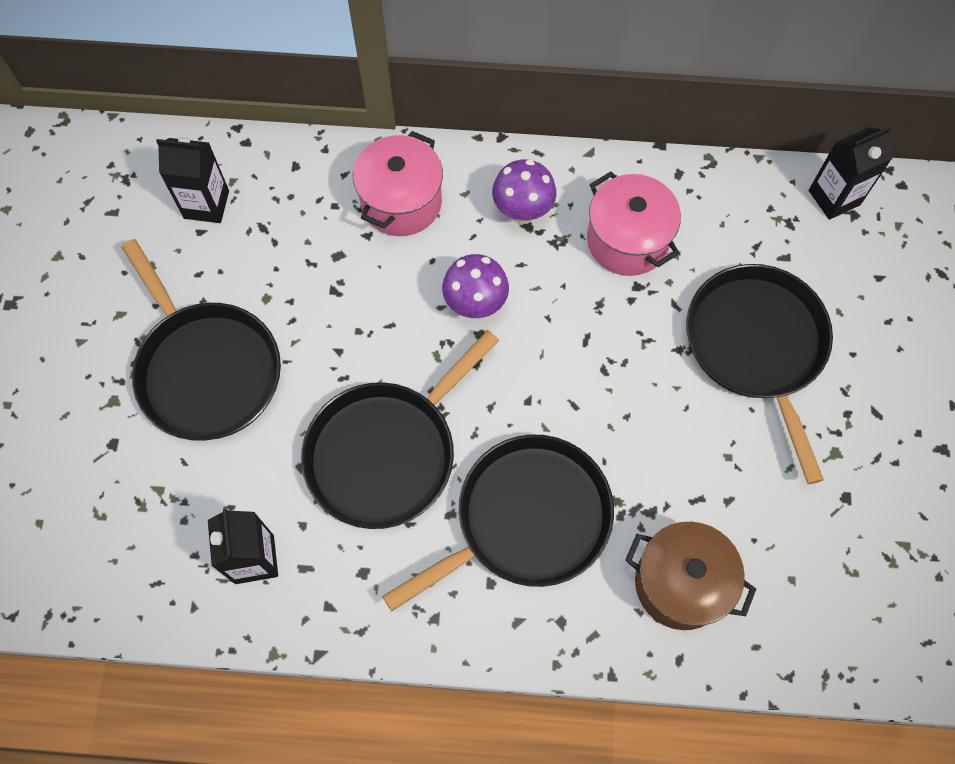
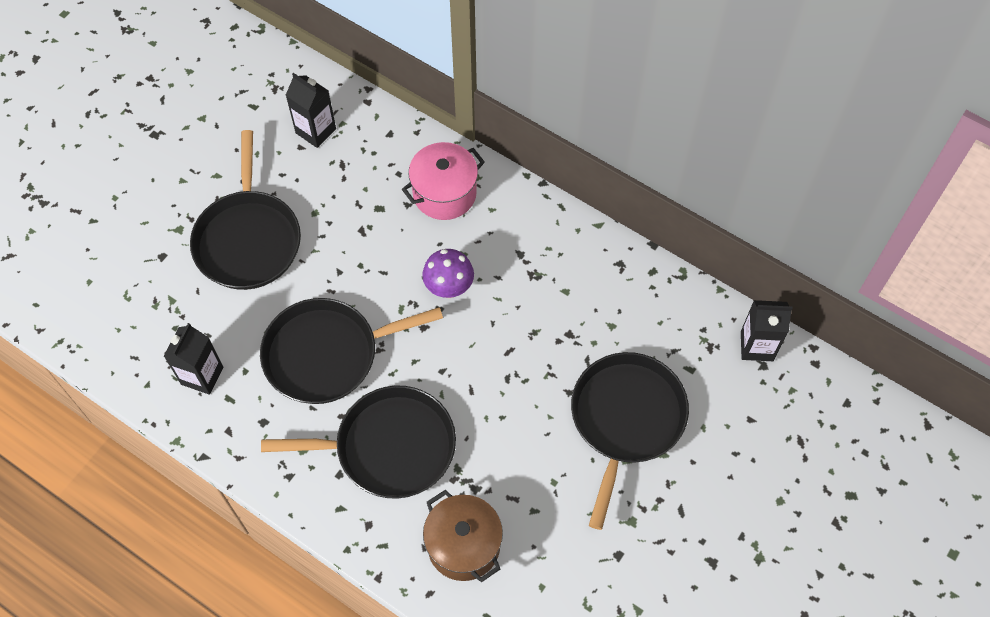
camera: 30 degrees right, 5 degrees down
(522, 212) = (523, 242): purple mushroom -> none
(627, 240) = (583, 299): pink pot -> none

